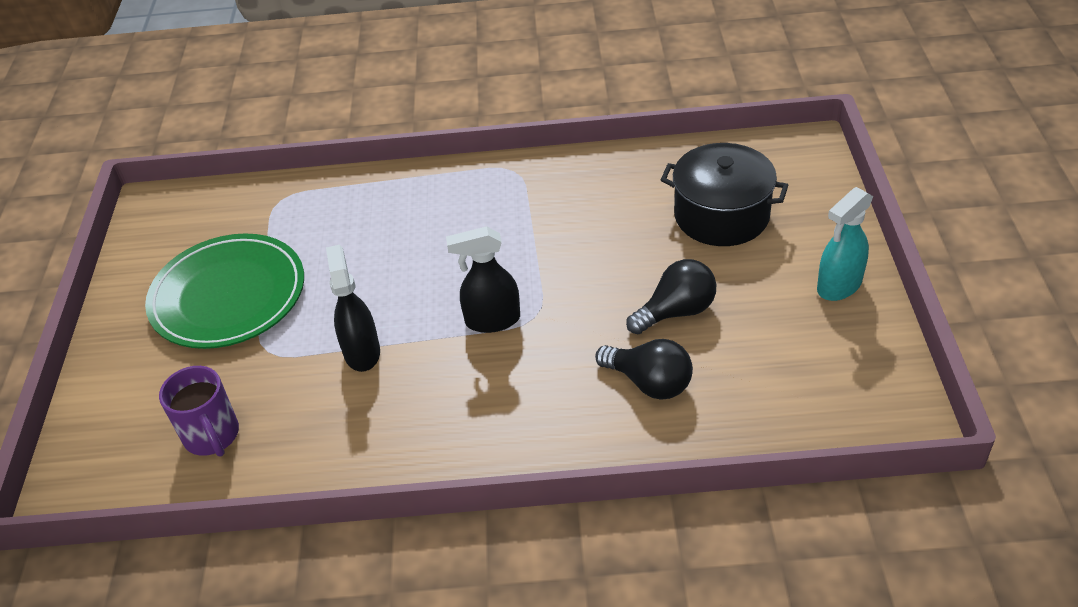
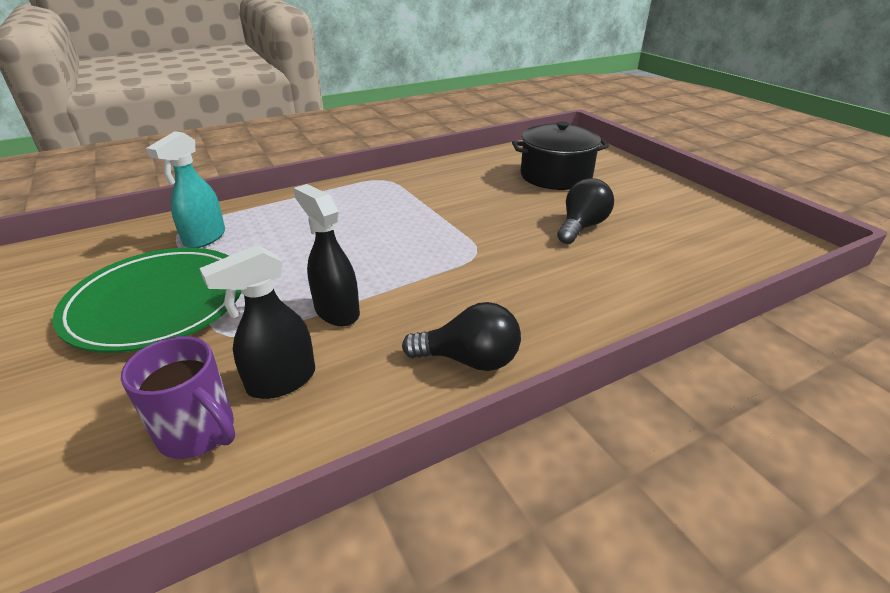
camera: 30 degrees left, 10 degrees down
(492, 320) = (443, 262): black spray bottle -> black spray bottle (281, 381)
(649, 383) = (609, 270): black light bulb -> black light bulb (469, 360)
(838, 286) = (669, 193): turquoise spray bottle -> turquoise spray bottle (204, 238)

